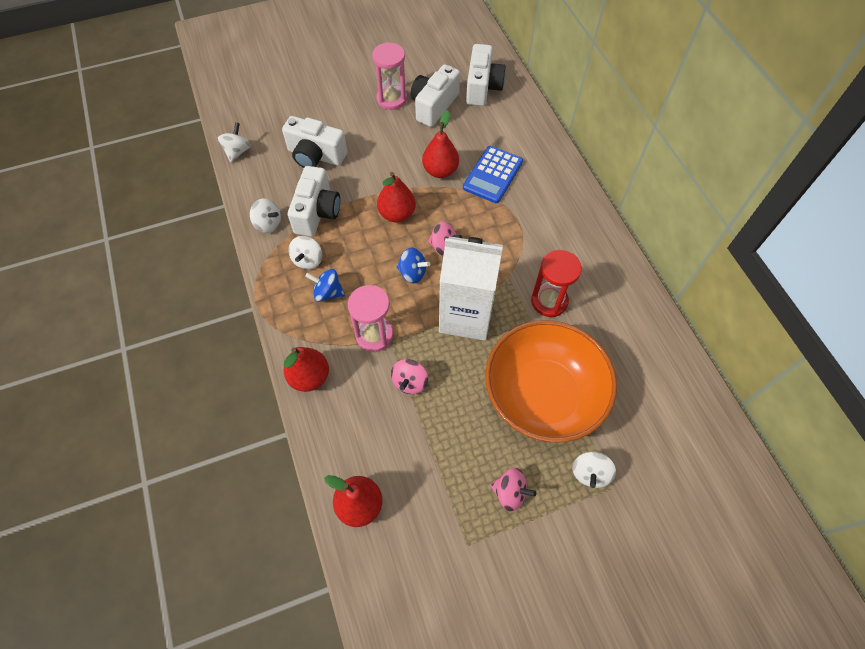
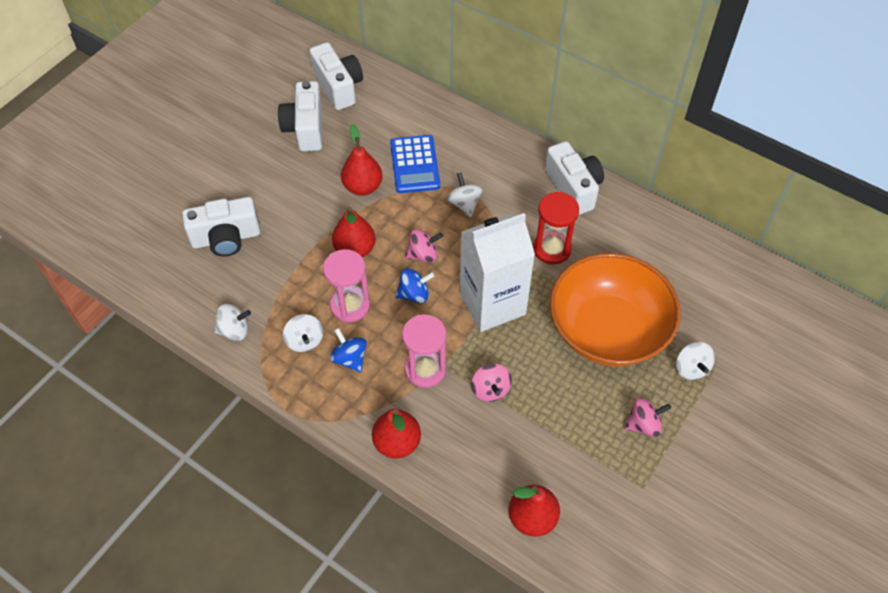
camera: 35 degrees left, 5 degrees down
(237, 151) = (138, 278): white spinning top -> white spinning top (464, 204)
(317, 212) = (275, 291): white camera -> white camera (573, 188)
(328, 292) = (350, 358): blue spinning top -> blue spinning top turned 75 degrees clockwise
(391, 99) = (257, 143): pink hourglass -> pink hourglass (350, 305)

